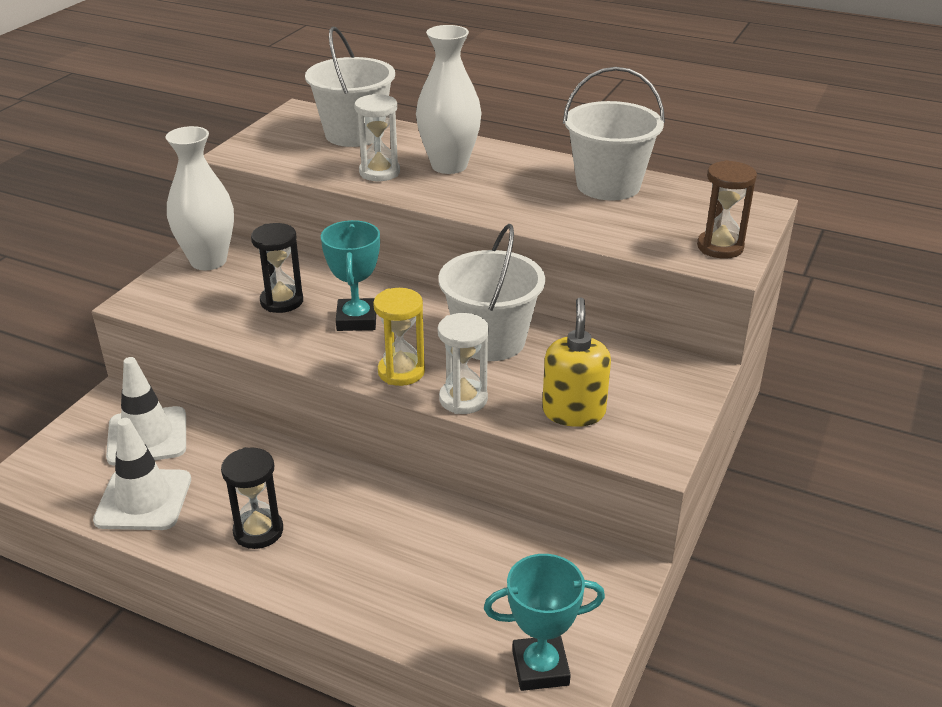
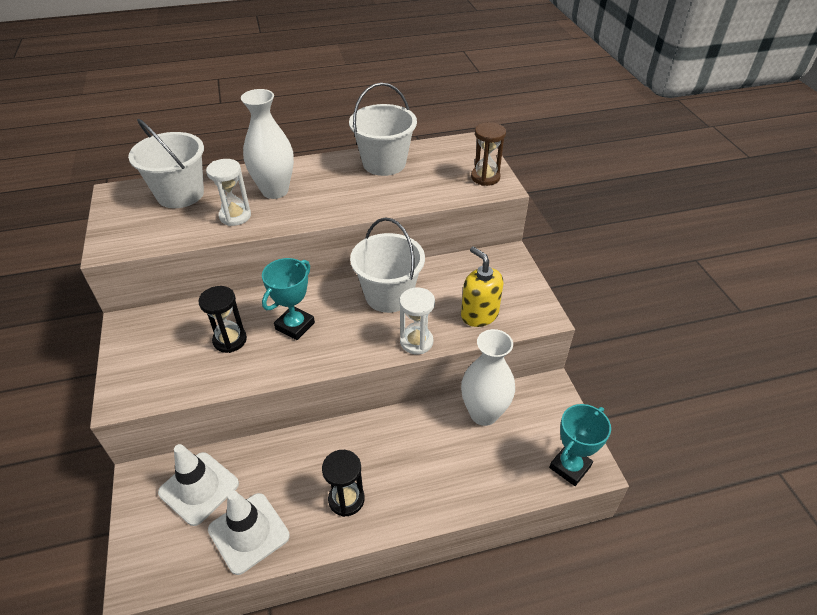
camera: 40 degrees left, 10 degrees up
(208, 261) = (139, 339): white vase -> white vase (483, 413)
(357, 320) = (295, 326): turquoise trophy -> turquoise trophy turned 75 degrees clockwise
(401, 372) = (362, 345): yellow hourglass -> none

